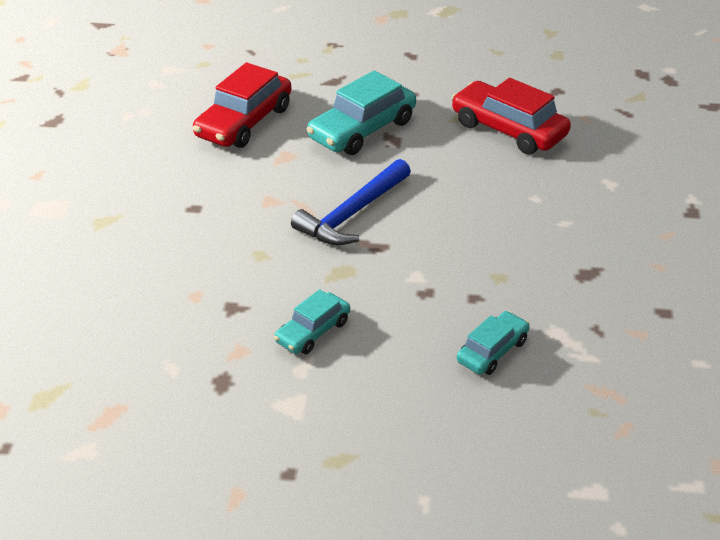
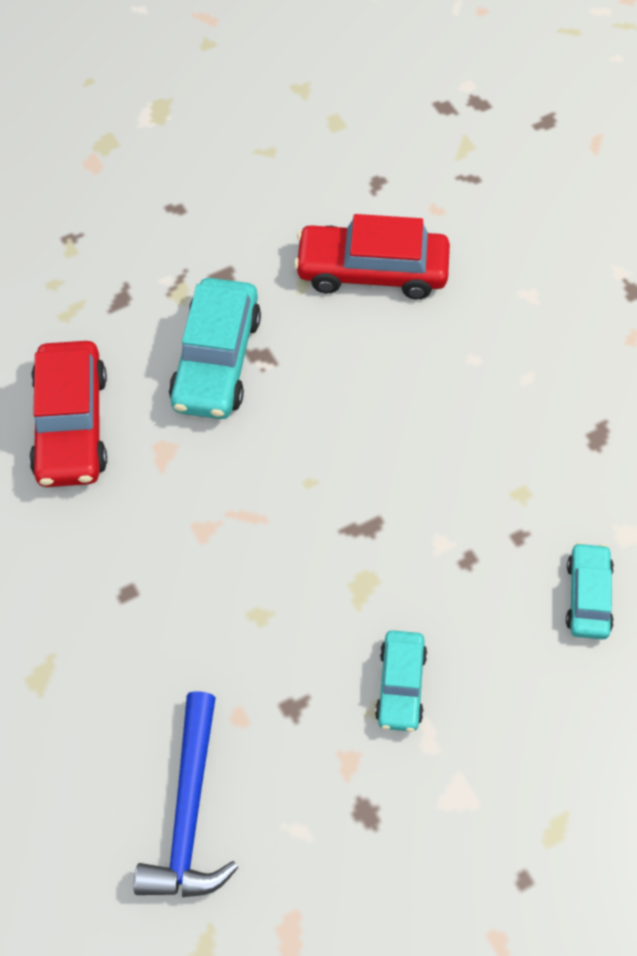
camera: 35 degrees left, 20 degrees up
(353, 214) = (308, 494): blue hammer -> blue hammer (189, 812)

